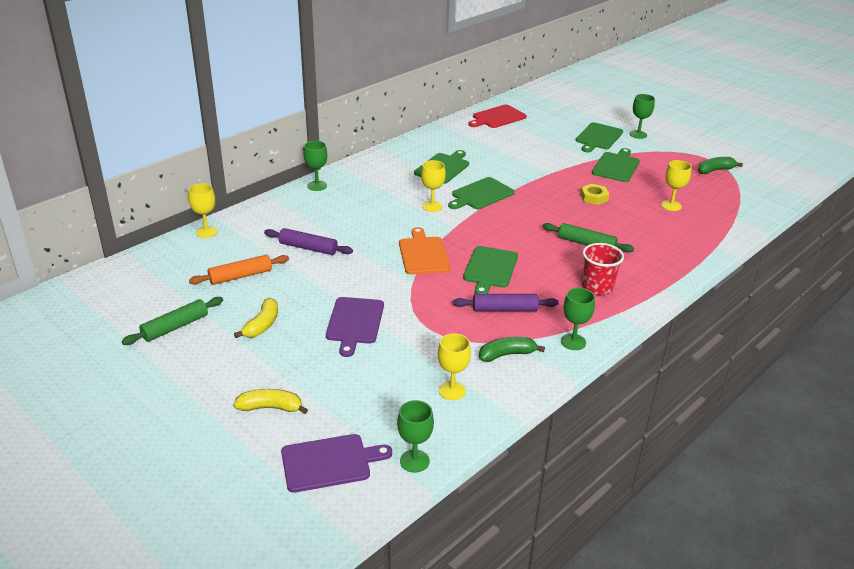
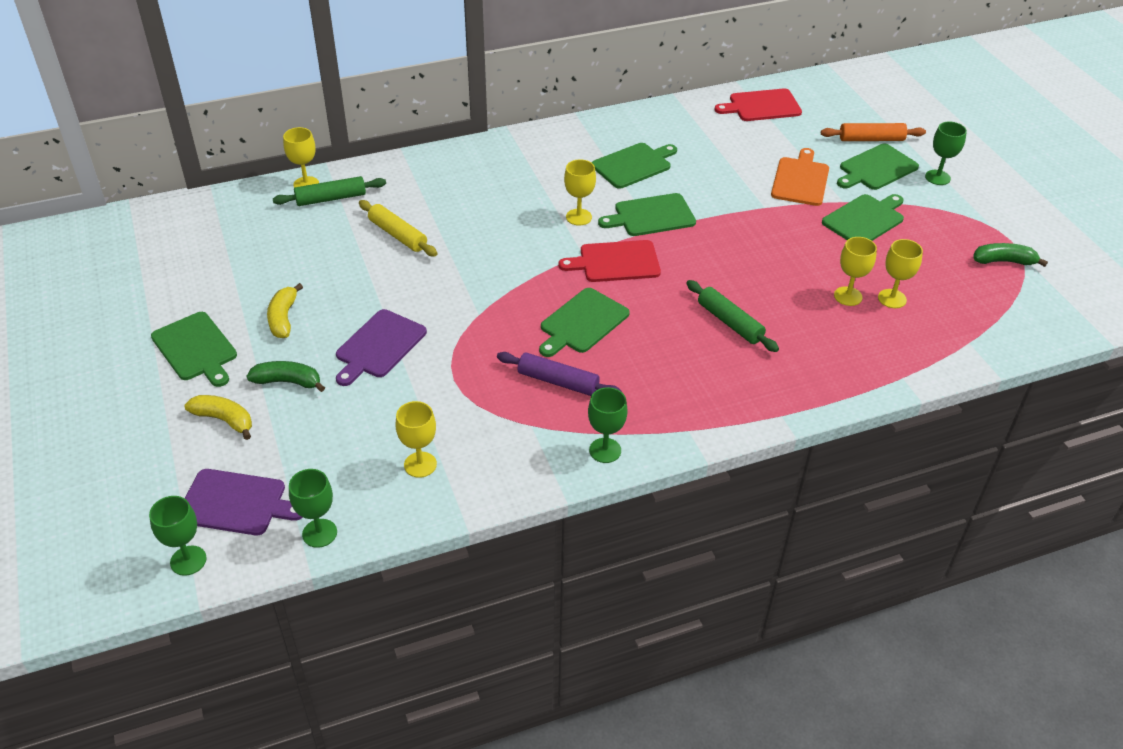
camera: 25 degrees right, 10 degrees up
(175, 327) = (198, 294): green rolling pin -> green rolling pin (331, 198)
(204, 365) = (196, 349): none -> green cutting board
(240, 276) = (303, 251): orange rolling pin -> orange rolling pin (871, 139)
(262, 325) = (283, 318): yellow banana -> yellow banana turned 135 degrees clockwise
(308, 248) = (398, 235): purple rolling pin -> yellow rolling pin
(317, 186) = (466, 153): green goblet -> green goblet (188, 560)
(423, 254) = (519, 280): orange cutting board -> orange cutting board (800, 180)
(481, 227) = (615, 262): none -> red cutting board
(506, 354) = (514, 441): green banana -> green banana (288, 382)
(594, 197) = (794, 258): yellow nut -> none
(597, 287) = (694, 387): red cup -> none
(644, 211) = (848, 296): none -> yellow goblet

